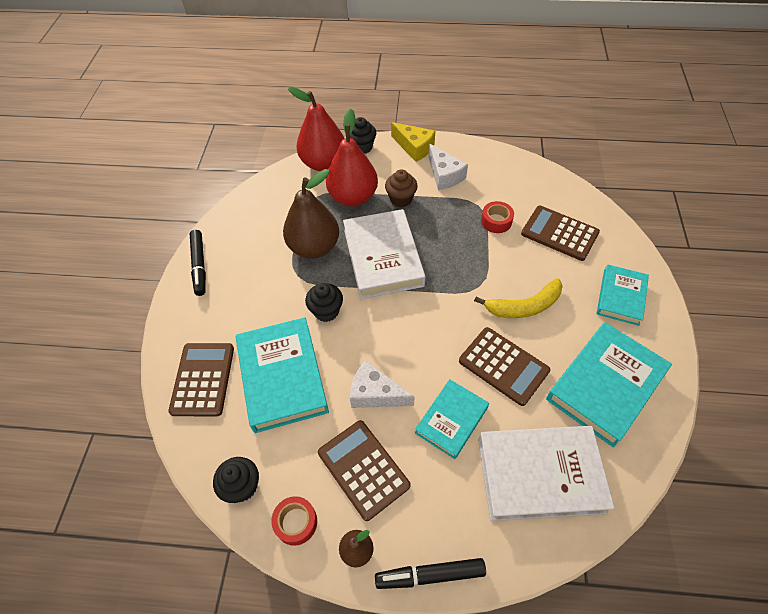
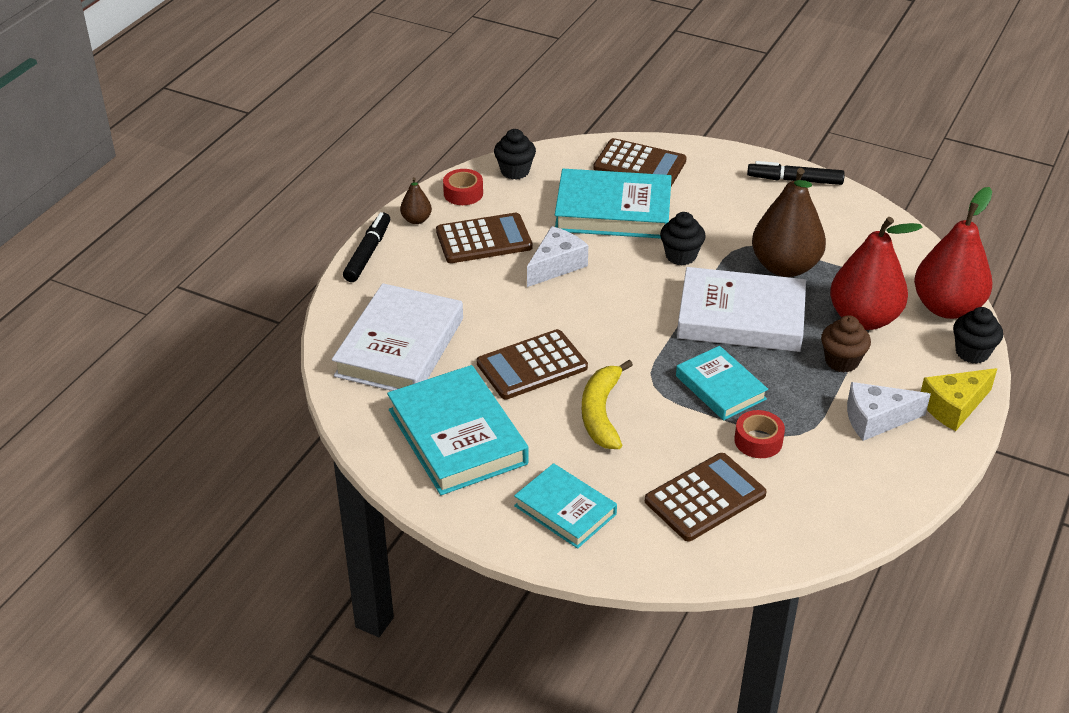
camera: 110 degrees right, 15 degrees down
(451, 420) = (494, 307): turquoise book -> turquoise book (720, 387)

